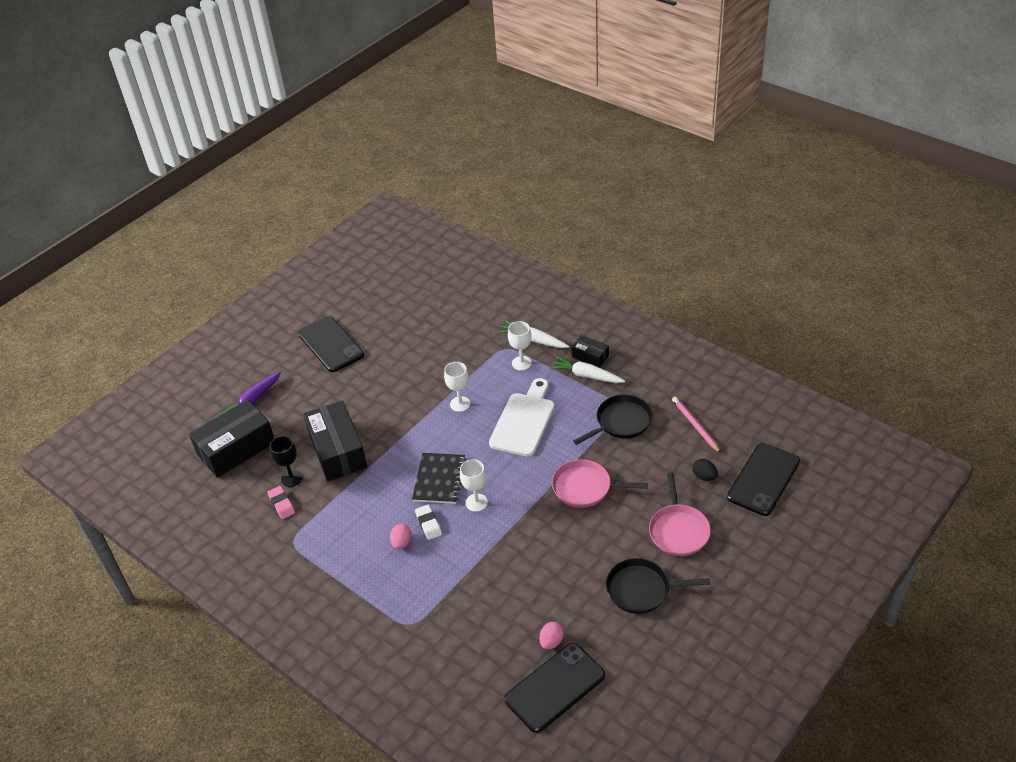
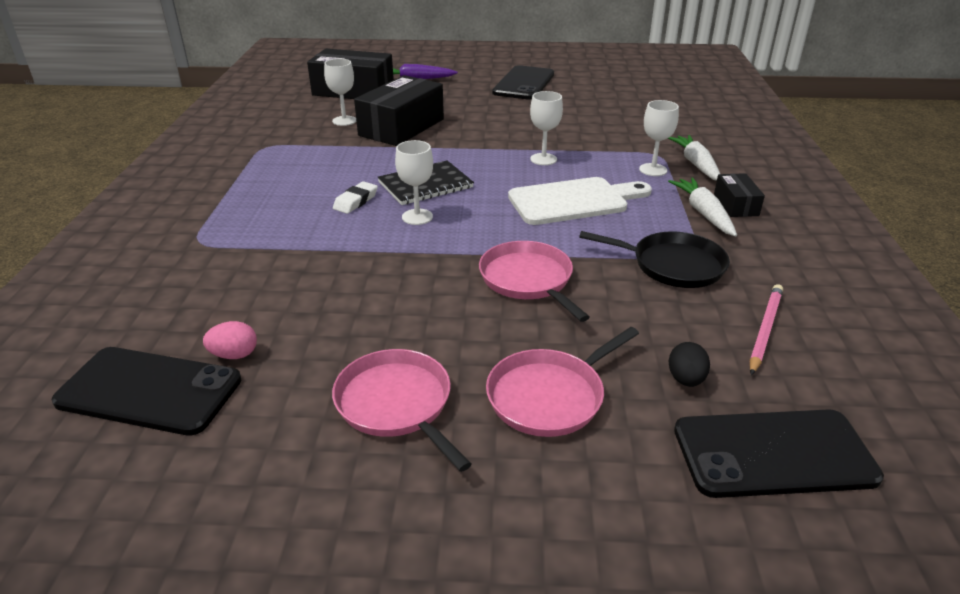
camera: 50 degrees right, 10 degrees down
(282, 504) = (308, 127): pink eraser -> none
(291, 478) = (344, 121): black goblet -> white goblet
(401, 543) = (314, 196): pink egg -> none
(642, 589) = (397, 404): black pan -> pink pan

